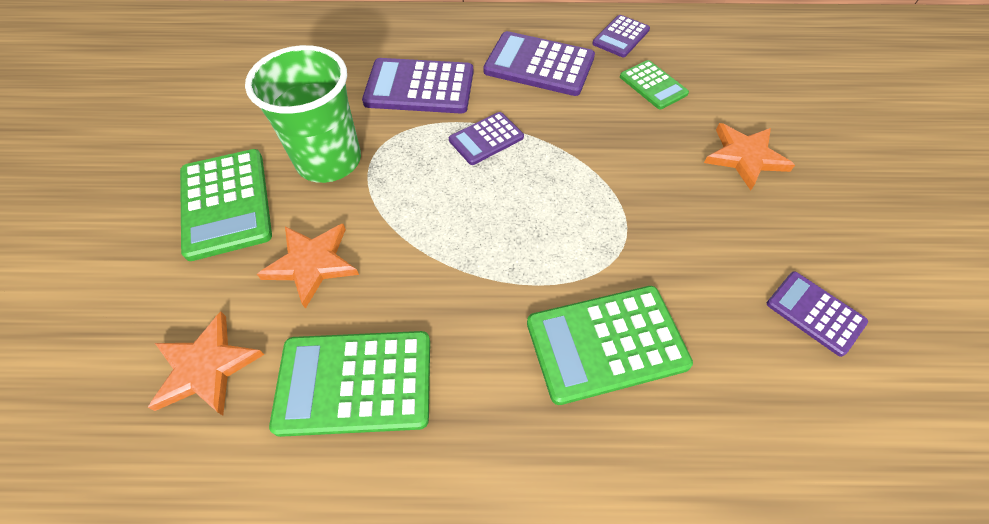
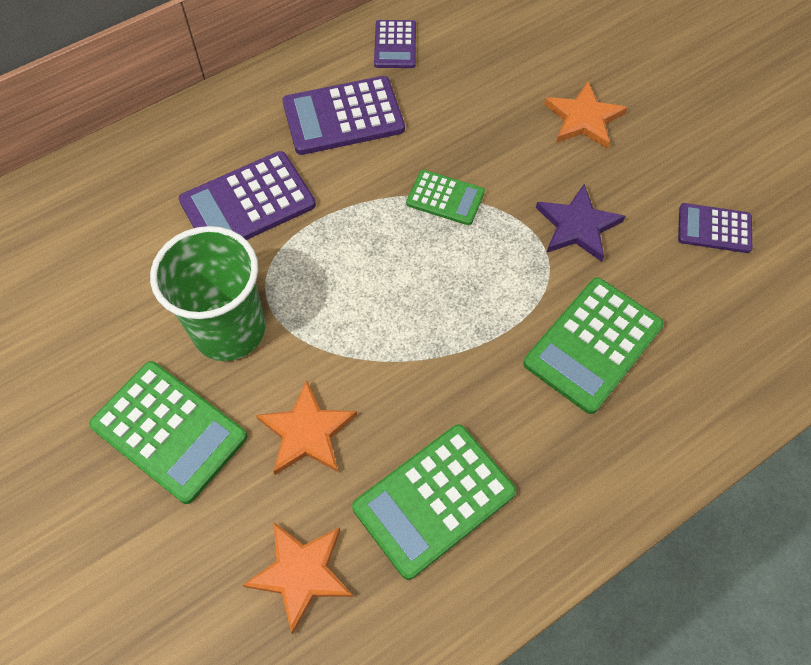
camera: 35 degrees left, 5 degrees up
(486, 139) = (358, 222): purple calculator -> none
(653, 85) = (462, 85): green calculator -> green calculator (445, 198)
(671, 237) = (577, 226): none -> purple star

